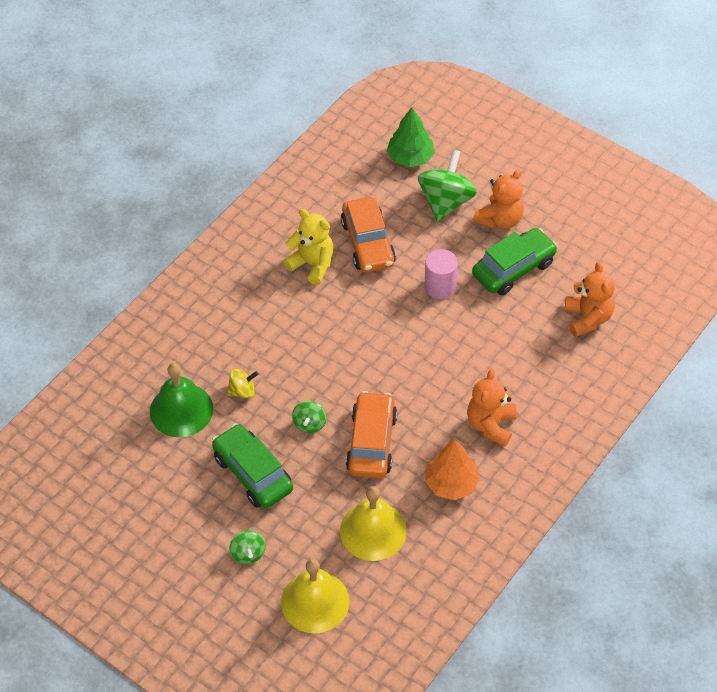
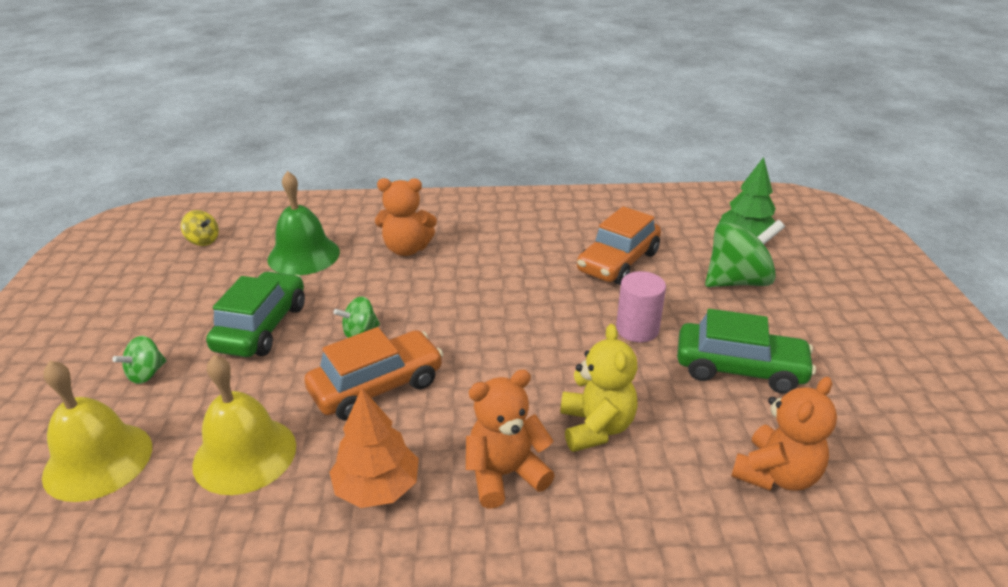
camera: 50 degrees right, 20 degrees down
(242, 391) = (359, 276): yellow spinning top -> yellow spinning top (203, 241)
(312, 264) = (549, 245): yellow teddy bear -> yellow teddy bear (596, 427)
(500, 219) = (779, 325): orange teddy bear -> orange teddy bear (407, 249)

